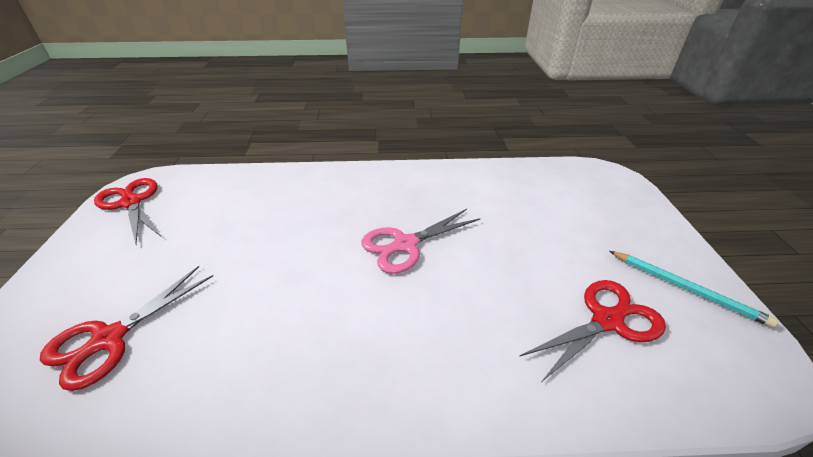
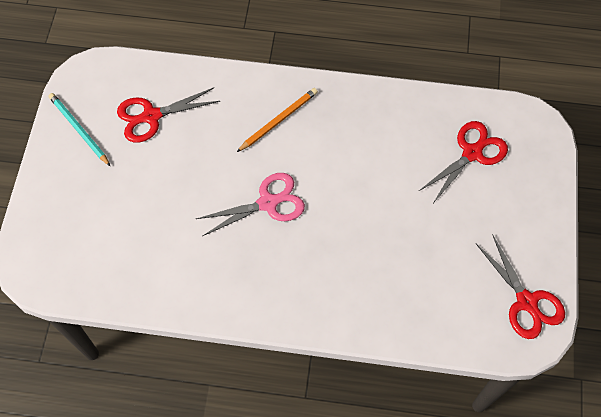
camera: 170 degrees left, 25 degrees up
(415, 344) = (279, 120): none -> orange pencil

